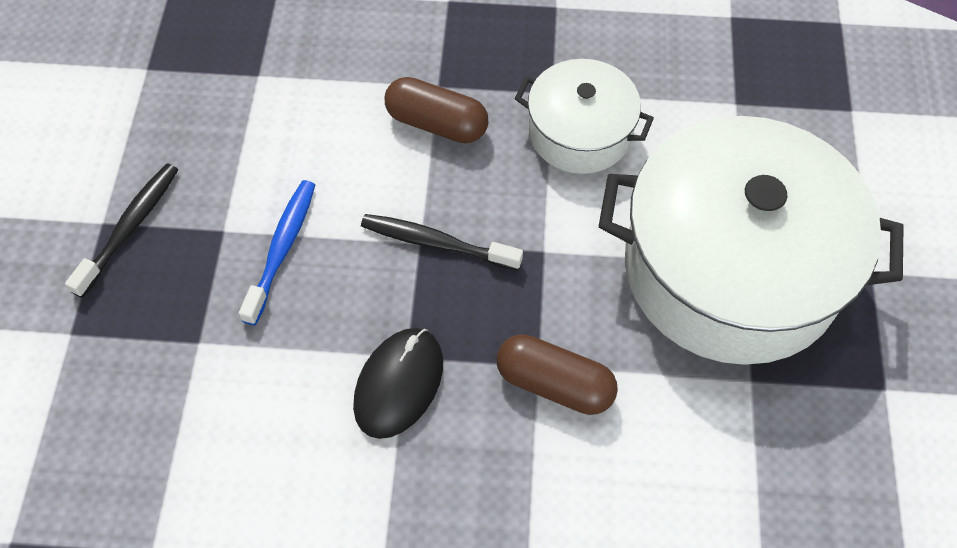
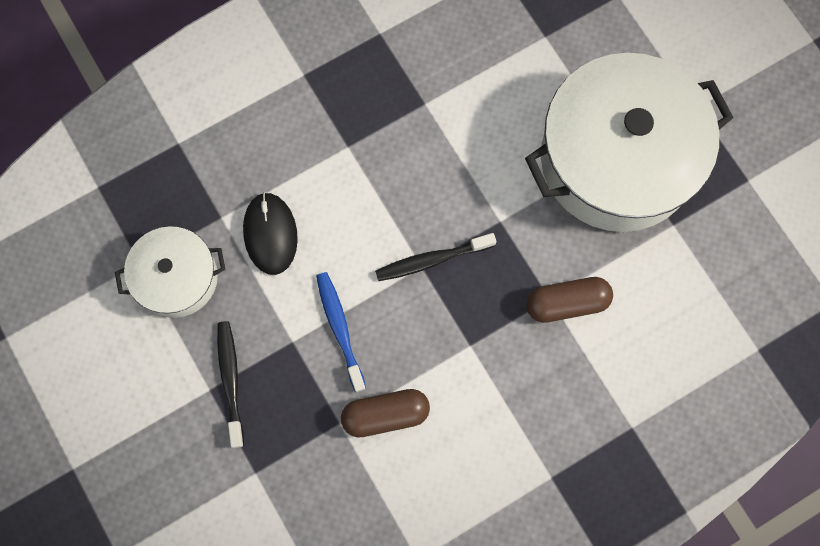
camera: 35 degrees left, 15 degrees up
(398, 384) = (478, 365): black mouse -> black mouse (270, 234)
(436, 124) = (368, 175): brown capsule -> brown capsule (385, 415)
(580, 132) = (463, 122): white pot -> white pot (177, 278)

